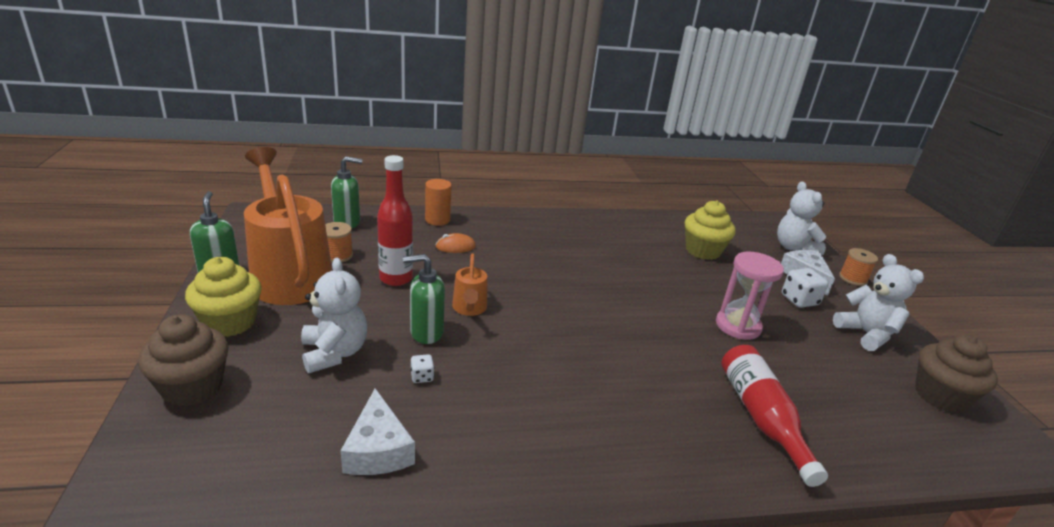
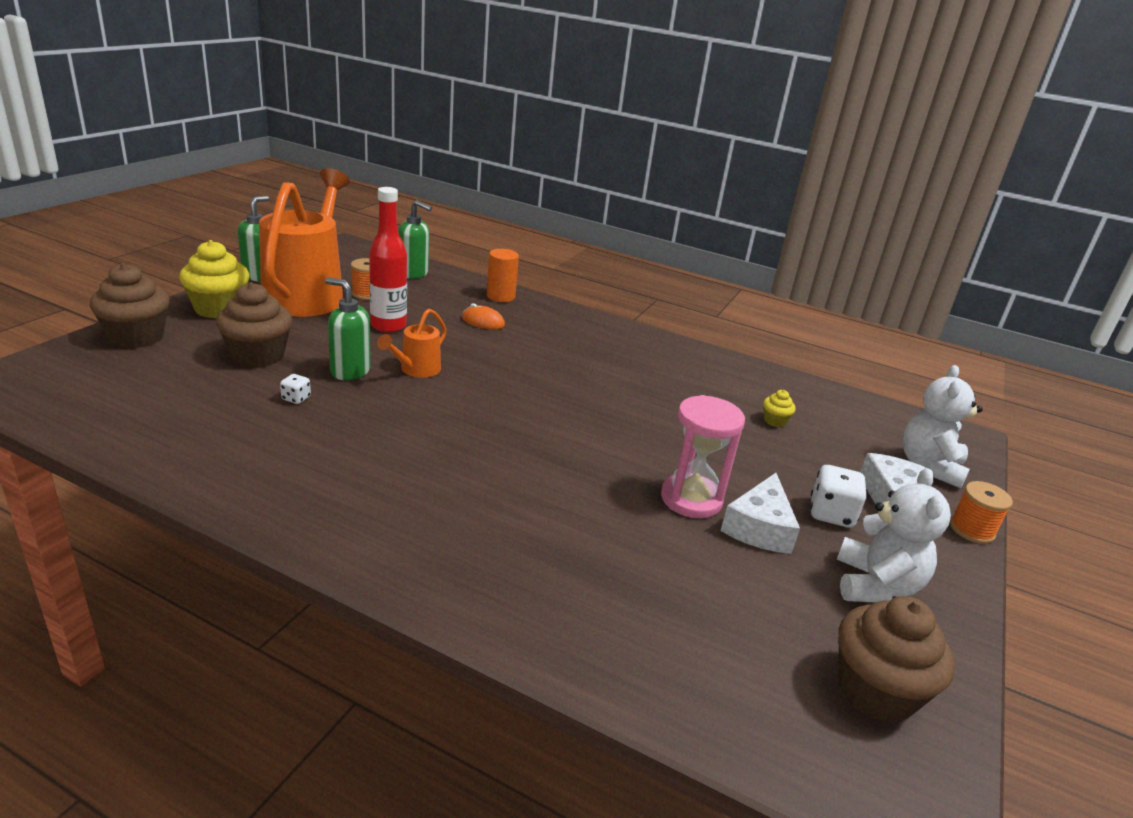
camera: 35 degrees right, 0 degrees up
(334, 353) = (258, 356): white teddy bear -> brown cupcake
(378, 449) = (189, 427): white cheese -> white cheese (759, 527)
(703, 251) = (774, 421): yellow cupcake -> yellow cupcake, size x0.46
(761, 418) = (569, 579): red bottle -> none

